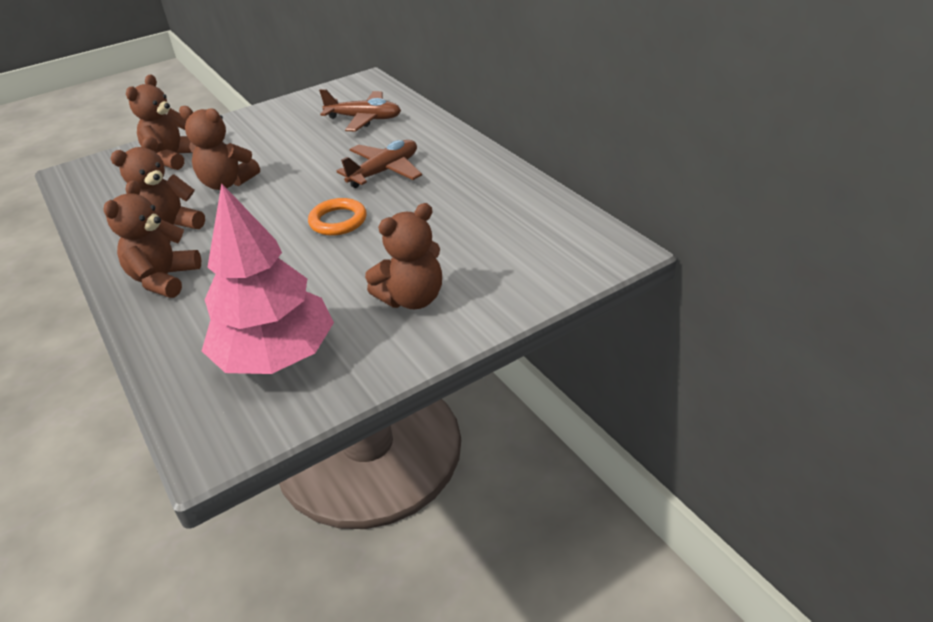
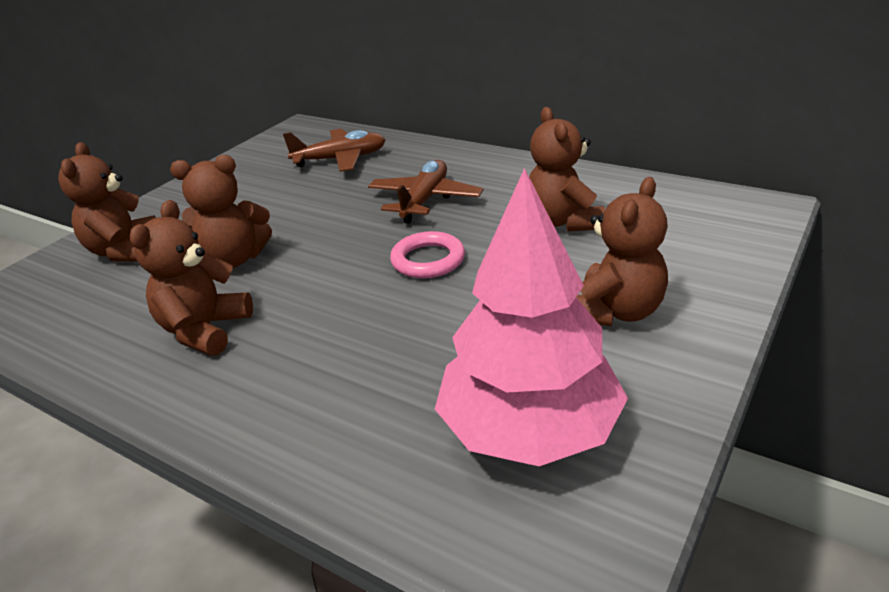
camera: 25 degrees left, 5 degrees down
(164, 279) = (261, 390): brown teddy bear -> brown teddy bear (563, 222)
(338, 221) = (428, 260): orange ring -> pink ring

